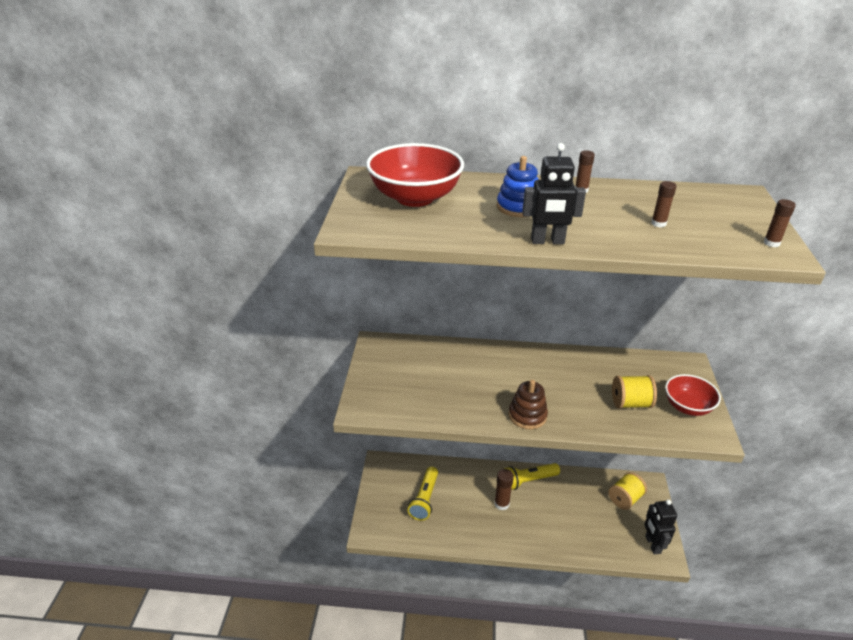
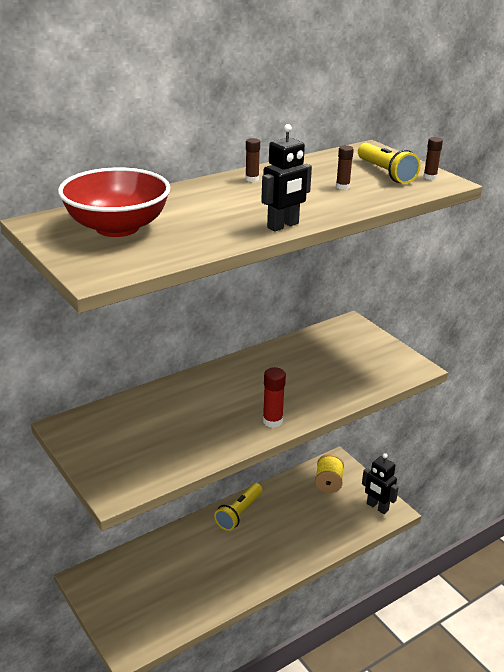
camera: 40 degrees left, 5 degrees down
(424, 499) = (158, 586): yellow flashlight -> yellow flashlight (386, 173)
(501, 504) = (233, 547): brown glue stick -> none
(518, 207) = (221, 207): blue stacking toy -> none
(527, 415) = (272, 421): brown stacking toy -> red glue stick
(630, 403) = (340, 372): yellow spool -> none
(687, 407) = (381, 356): red bowl -> none

